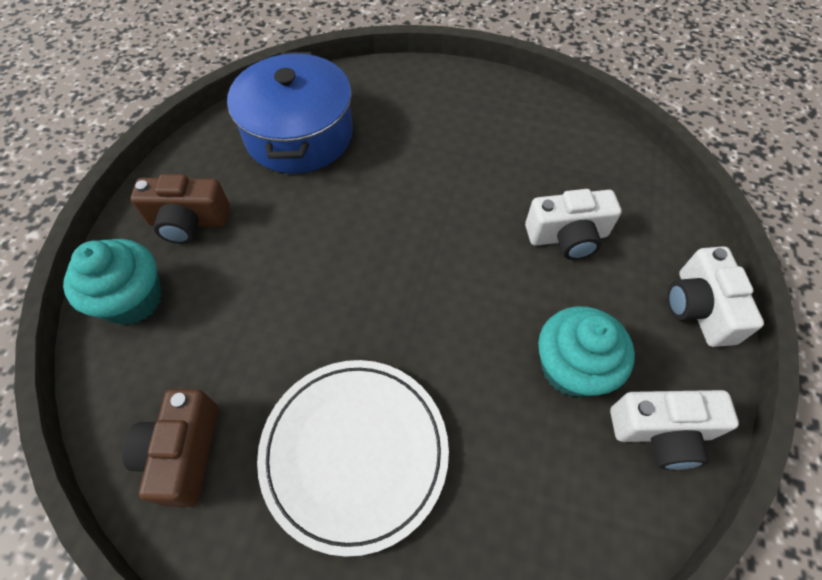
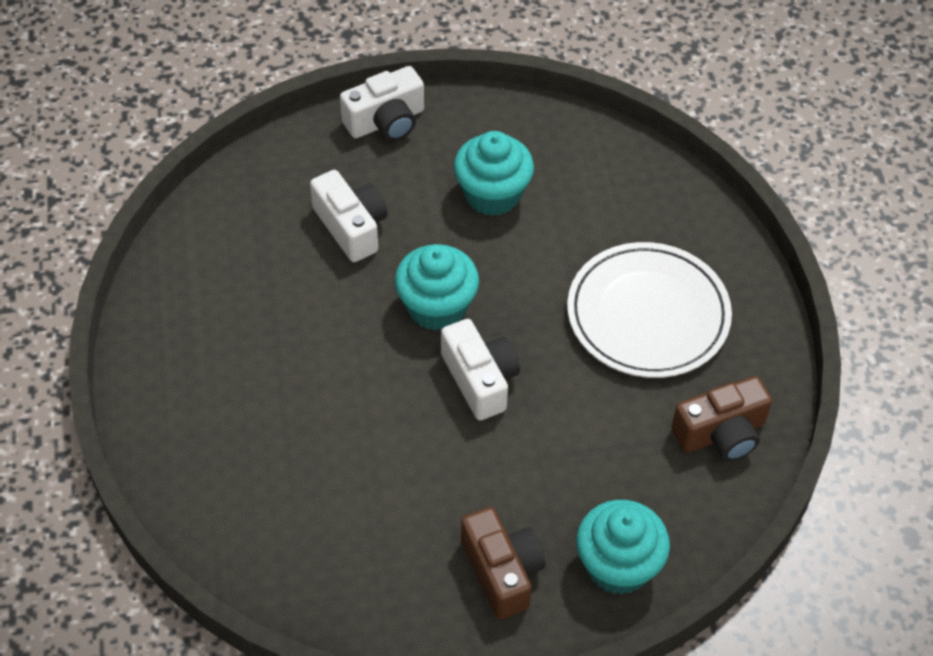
camera: 115 degrees left, 5 degrees down
(299, 134) = (320, 525): blue pot -> none
(452, 268) = (437, 307): none -> turquoise cupcake
(661, 432) = (516, 130): white camera -> white camera (480, 380)

